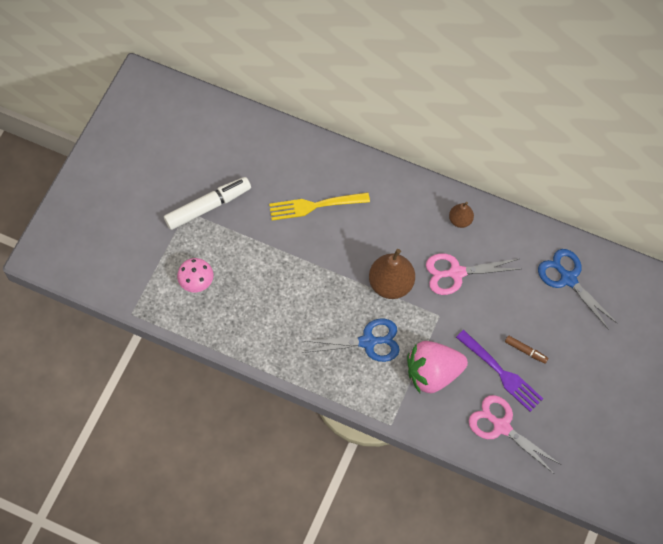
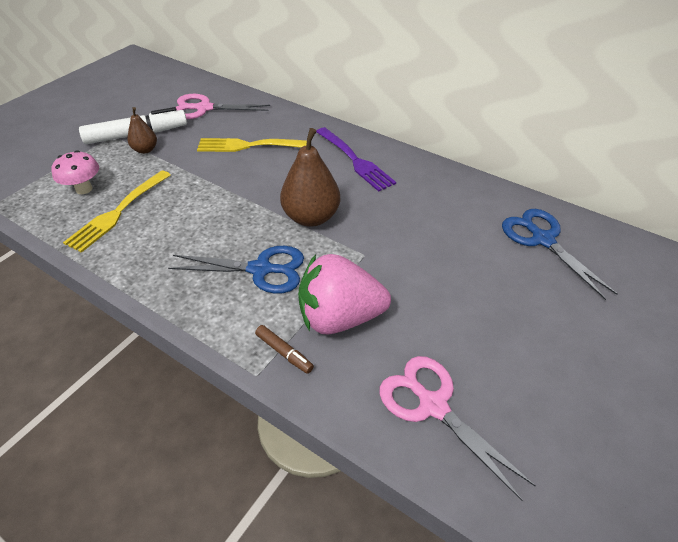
camera: 10 degrees right, 20 degrees down
(237, 303) = (118, 212): none -> yellow fork
(456, 273) = (396, 217): pink scissors -> pink scissors (204, 108)
(460, 220) = (409, 173): brown pear -> brown pear (145, 150)
(500, 372) = (440, 330): purple fork -> purple fork (354, 160)
(525, 351) = (480, 309): brown marker -> brown marker (284, 352)

